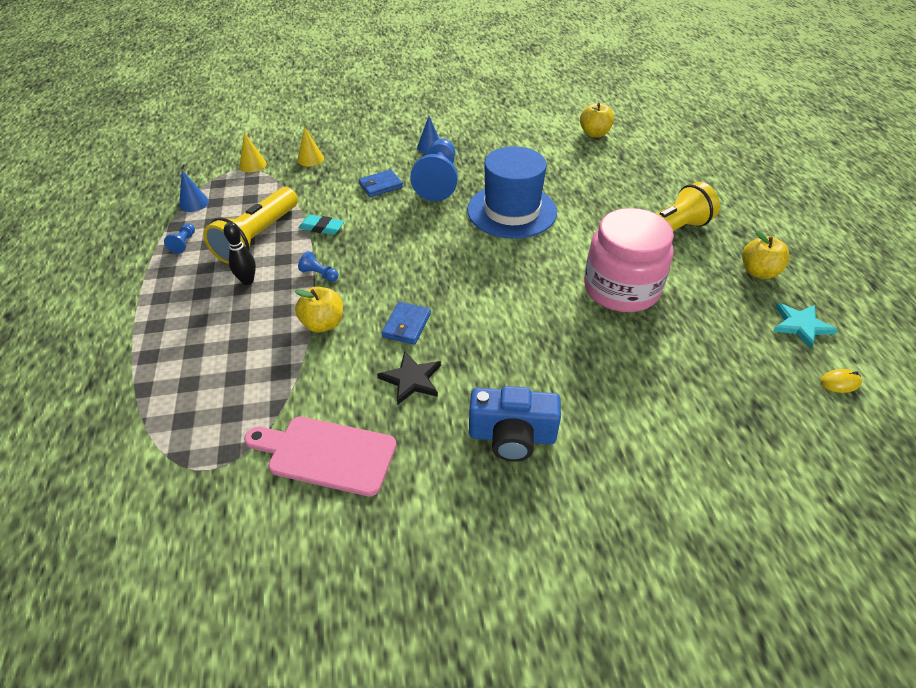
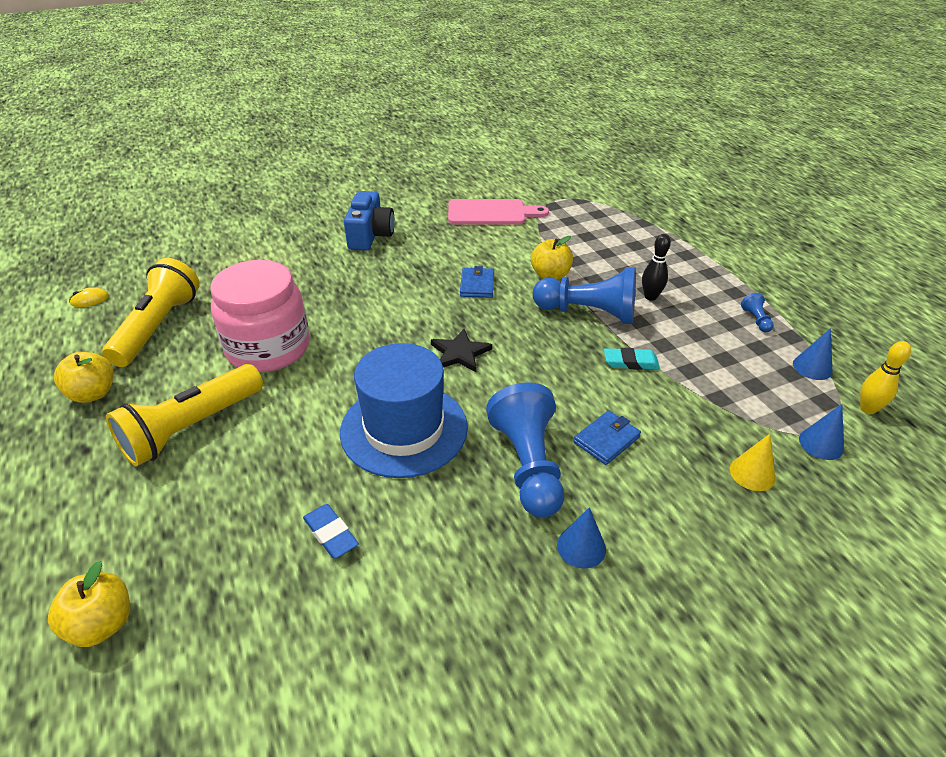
camera: 165 degrees right, 5 degrees down
(197, 175) = (867, 409): none -> yellow bowling pin
(253, 165) = (821, 444): yellow cone -> blue cone
(257, 237) = (689, 339): yellow flashlight -> yellow flashlight (158, 327)
(319, 274) = (588, 313): blue pawn -> blue pawn, size x2.42
(411, 379) = (454, 253): black star -> black star (460, 353)
(512, 436) = (370, 235): blue camera -> blue camera turned 105 degrees clockwise
(562, 170) = (331, 534): none -> blue eraser
(594, 133) = (256, 675): yellow apple -> yellow apple (102, 624)
(801, 325) = (88, 341): turquoise star -> none

